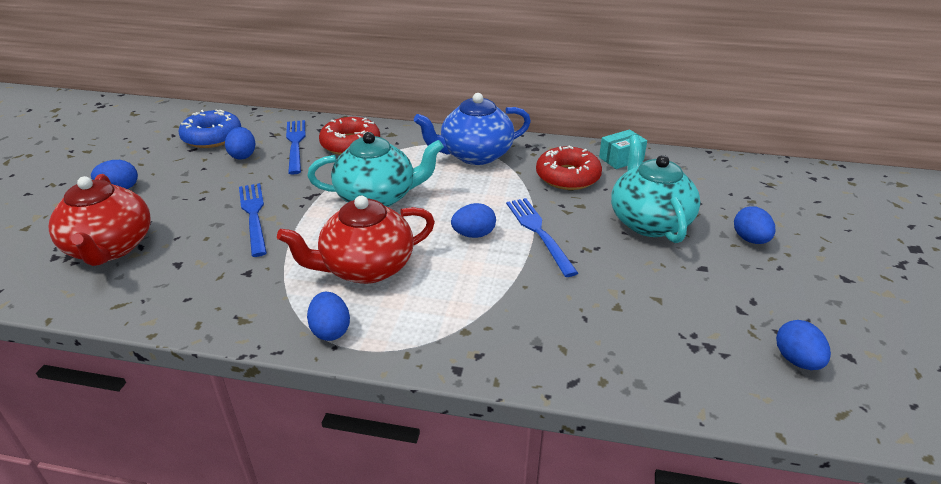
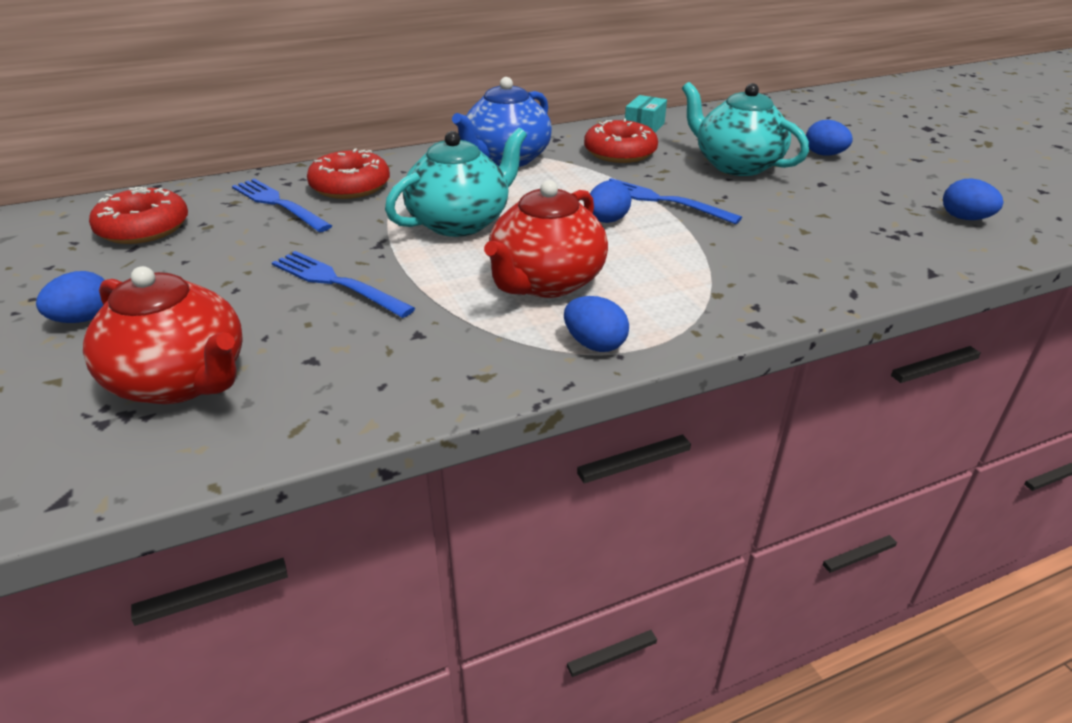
camera: 35 degrees left, 0 degrees up
(212, 137) = (143, 228): blue donut -> red donut
(243, 155) = (223, 233): blue egg -> none

